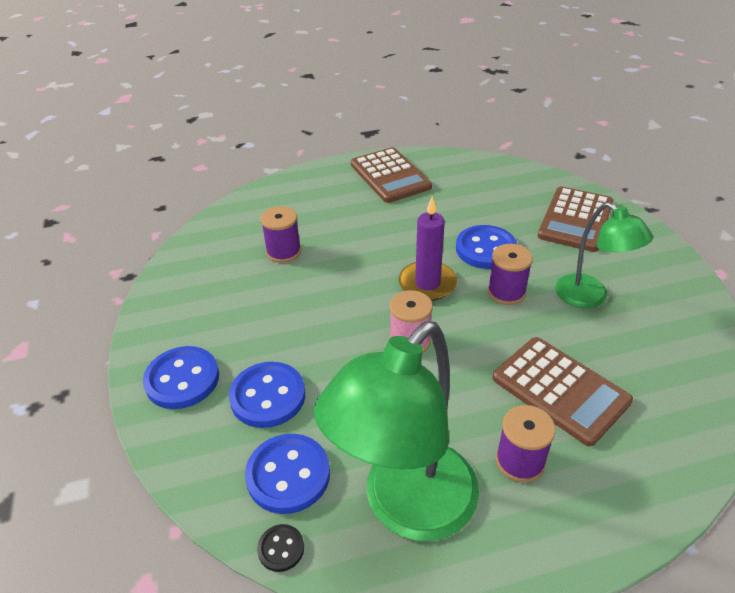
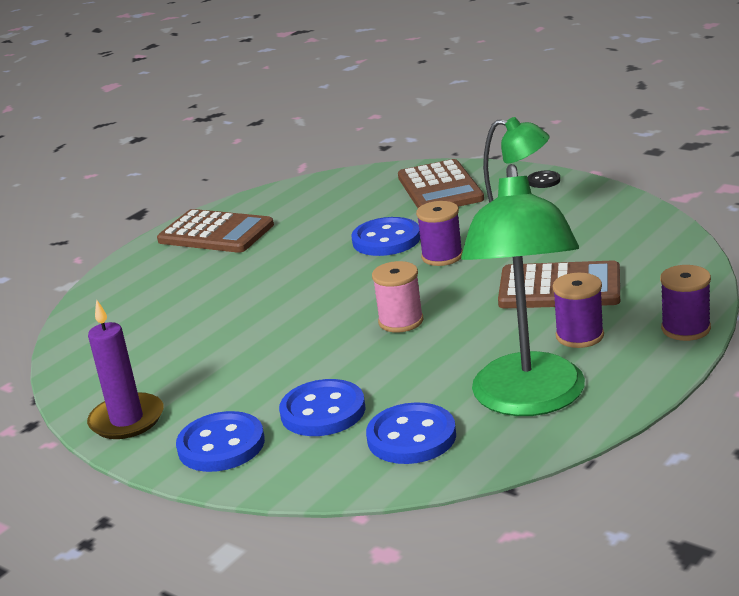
camera: 35 degrees left, 15 degrees down
(281, 549) = (465, 470): black button -> black button (543, 181)
(283, 252) = (186, 328): purple spool -> purple spool (686, 329)
(427, 283) = (364, 283): purple candle -> purple candle (127, 420)

